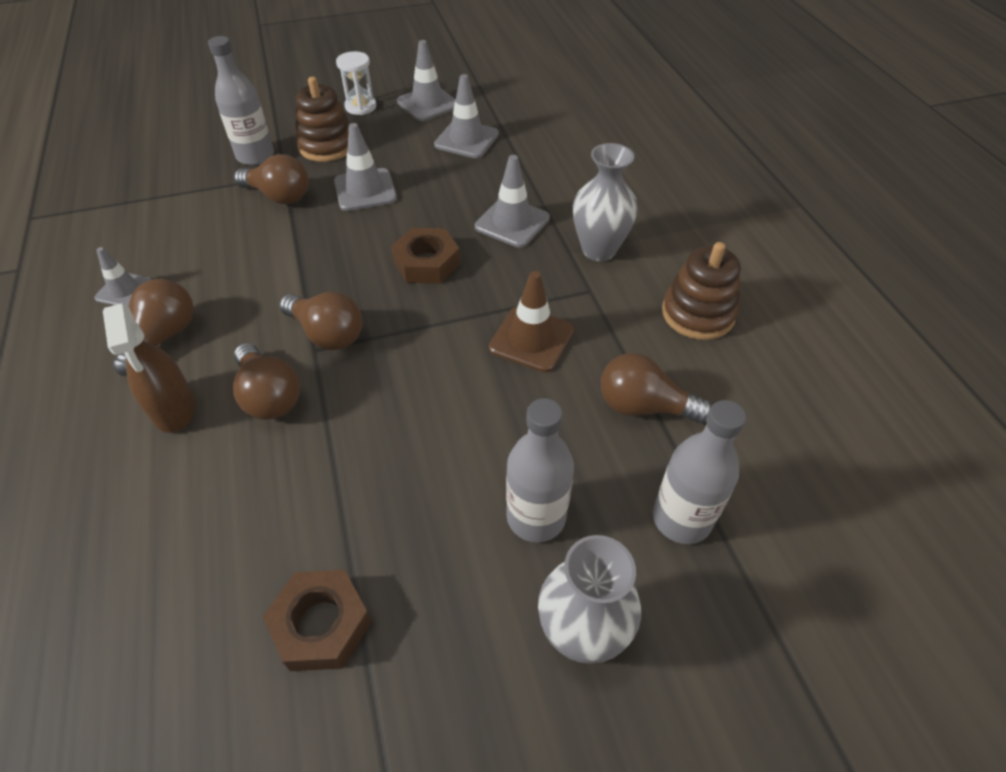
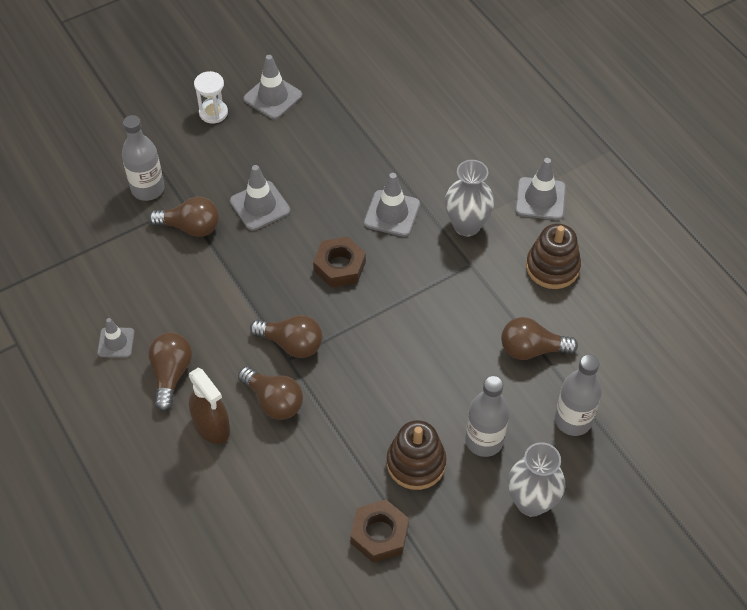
camera: 15 degrees left, 5 degrees up
(327, 146) = (205, 164): brown stacking toy -> brown stacking toy (416, 463)
(466, 139) = (323, 133): grey traffic cone -> grey traffic cone (540, 199)
(531, 339) = (441, 315): brown traffic cone -> none

